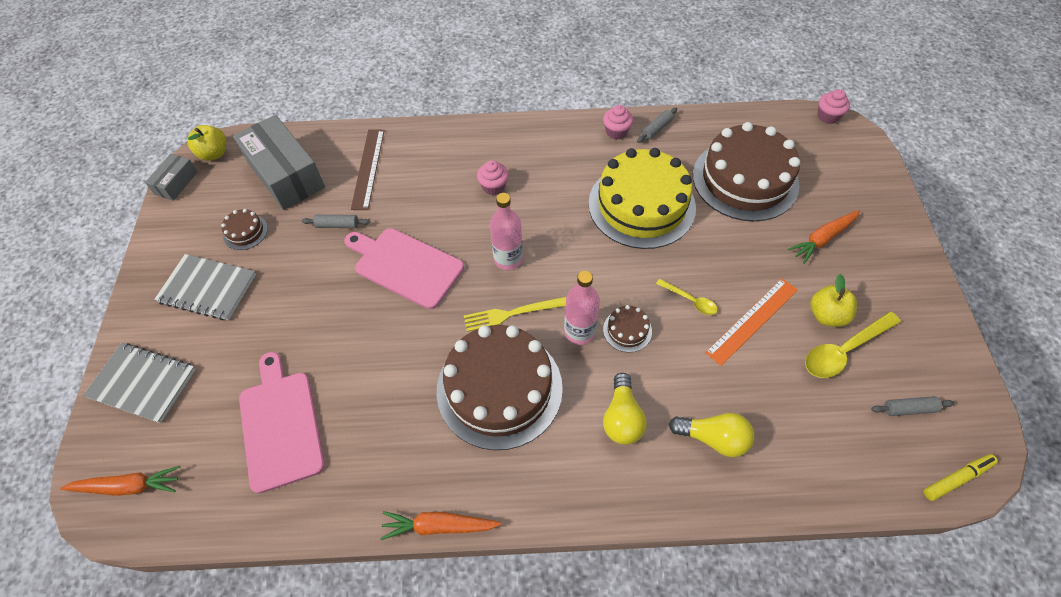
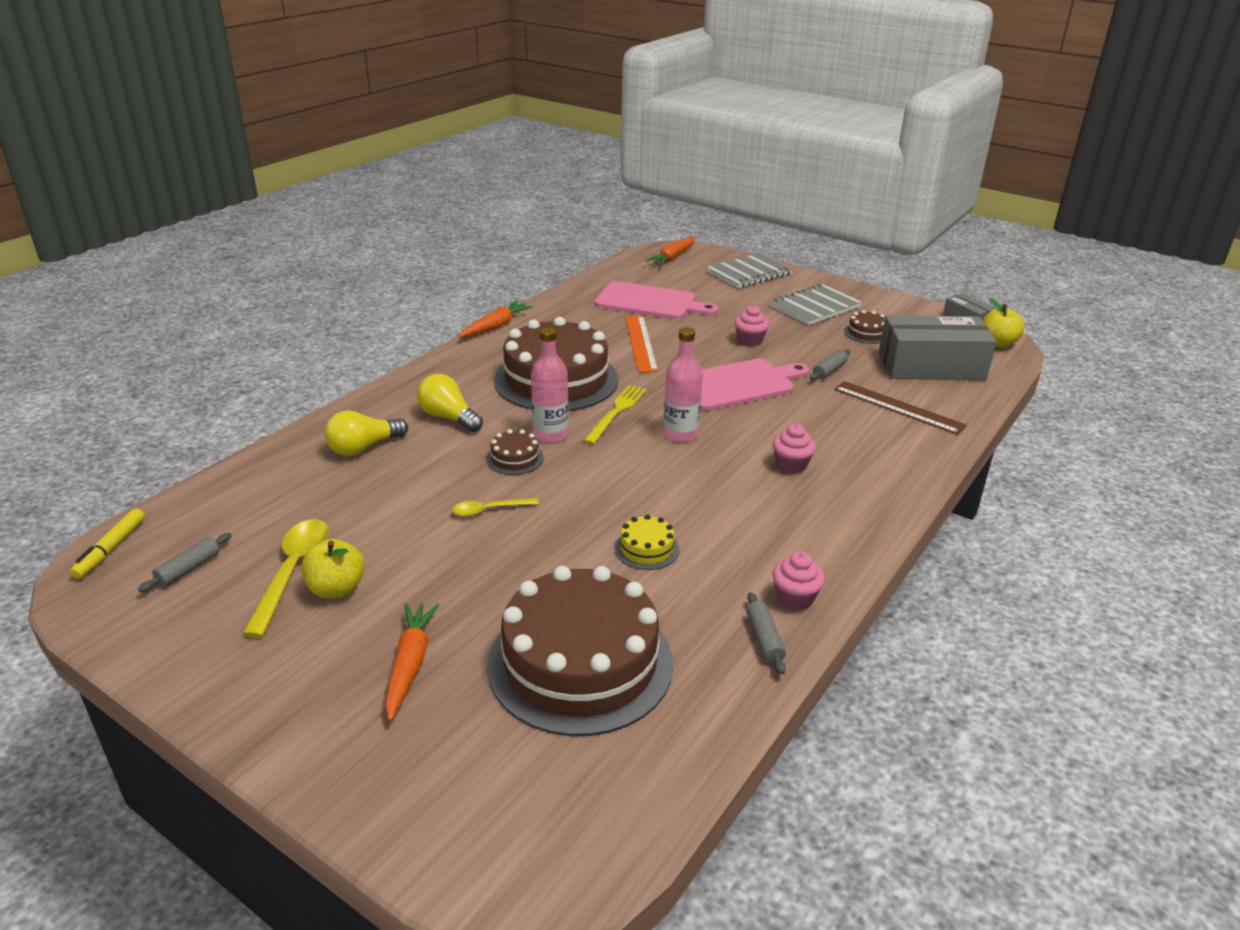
camera: 125 degrees right, 25 degrees down
(641, 205) = (646, 549): yellow cake -> yellow cake, size x0.41
(752, 320) = (411, 534): orange ruler -> orange ruler (640, 343)
(827, 116) = (585, 881): pink cupcake -> pink cupcake (750, 341)

